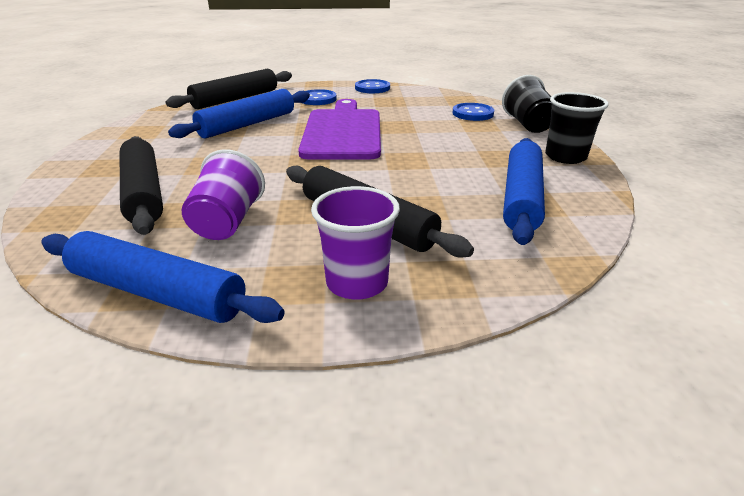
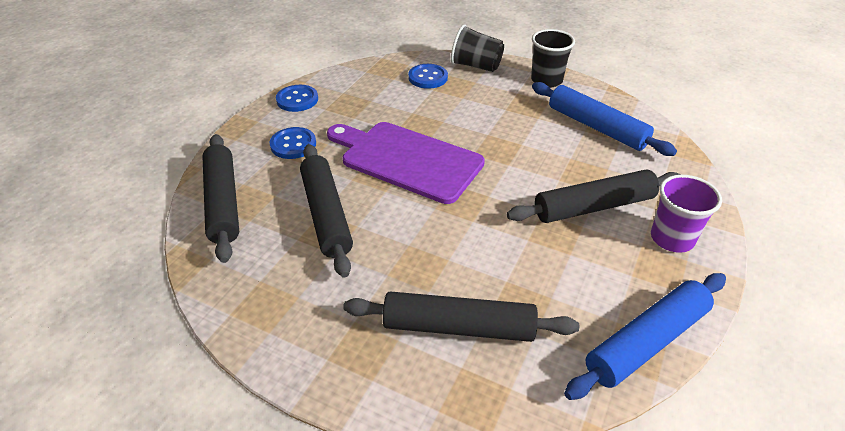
camera: 60 degrees left, 10 degrees up
(227, 222) = (554, 281): purple cup -> none
(247, 124) = (326, 214): blue rolling pin -> black rolling pin

